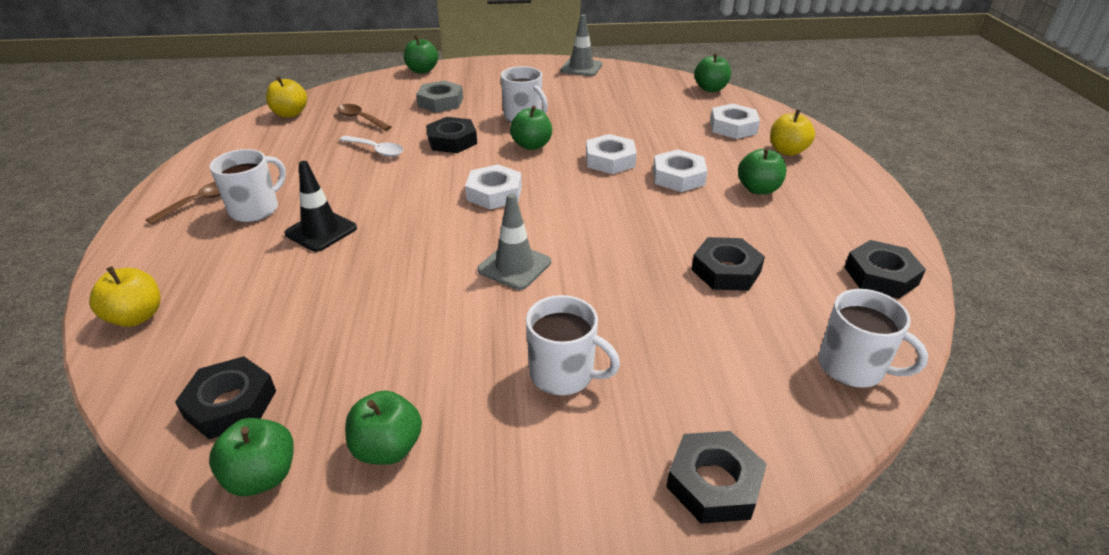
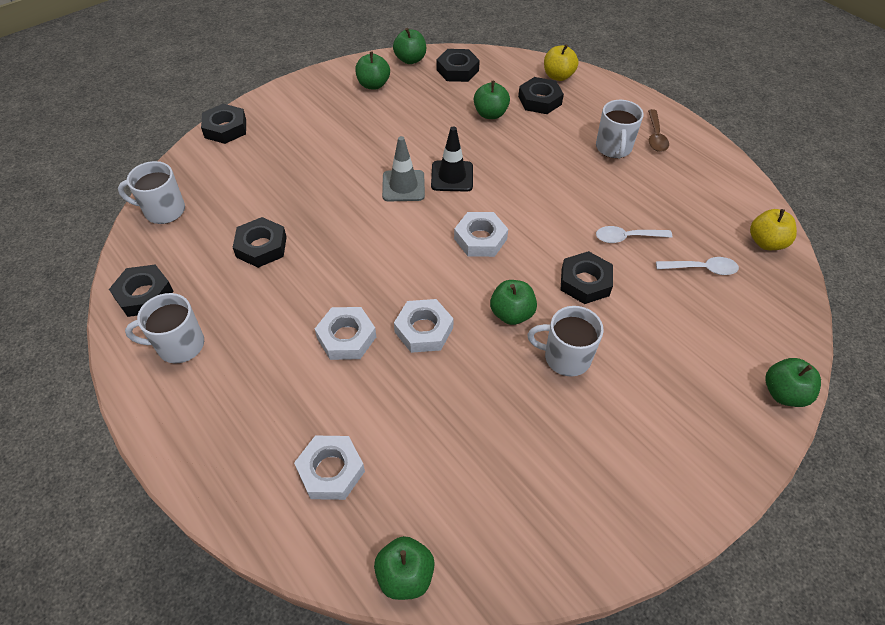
camera: 145 degrees right, 15 degrees up
(221, 294) = (539, 100): none -> black nut
(321, 231) = (550, 154): black traffic cone -> black traffic cone (452, 176)
(360, 119) = (701, 269): brown spoon -> white spoon
(440, 102) = (675, 337): grey nut -> none
(564, 374) = (322, 141): white mug -> white mug (179, 345)
(581, 68) = (620, 532): grey traffic cone -> none
(758, 189) = (265, 357): green apple -> green apple (490, 114)
(787, 151) = (252, 448): yellow apple -> none

